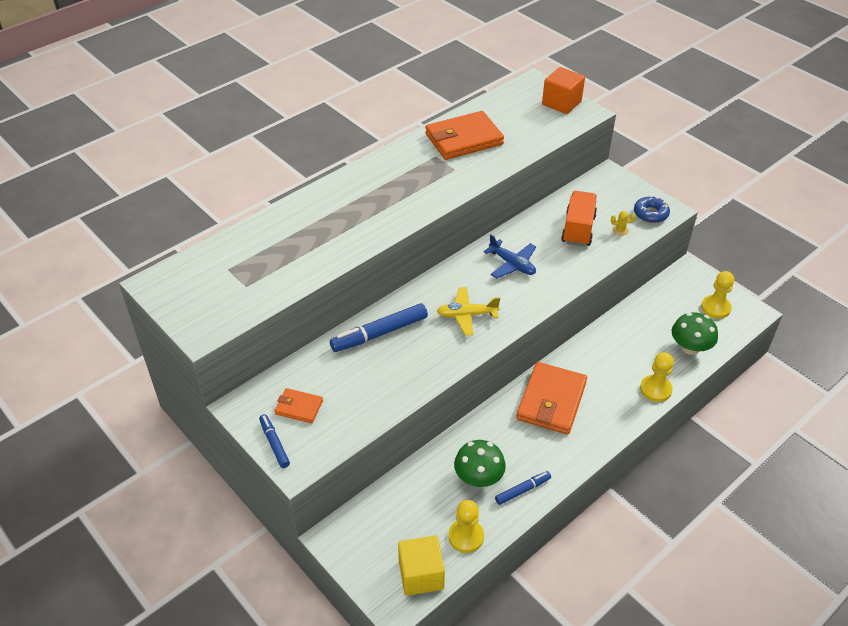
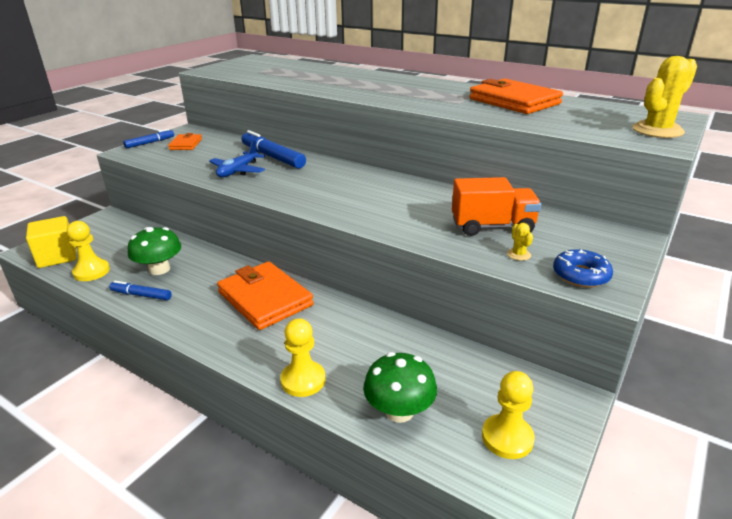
camera: 75 degrees right, 15 degrees down
(467, 315) = (309, 185): yellow plane -> none
(512, 264) = (399, 197): blue plane -> blue plane (238, 171)
(522, 490) = (141, 295): blue marker -> blue marker turned 150 degrees clockwise
(551, 401) = (265, 299): orange wallet -> orange wallet turned 45 degrees clockwise
(561, 103) = (657, 130): orange cube -> yellow cactus

